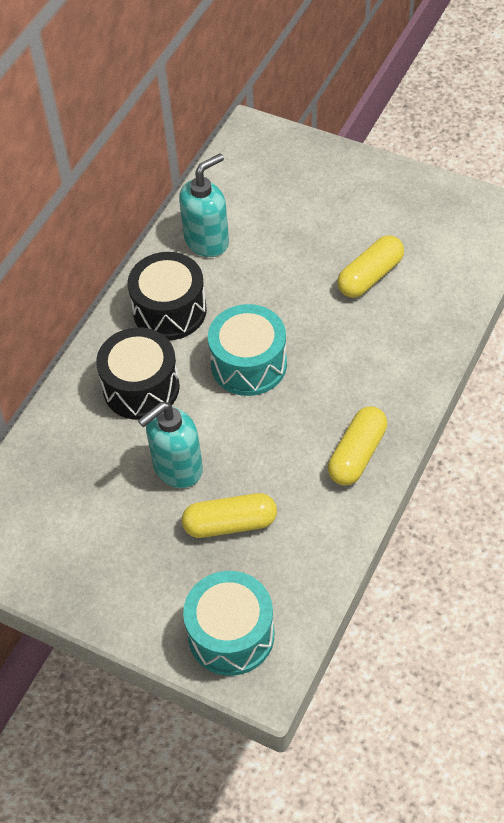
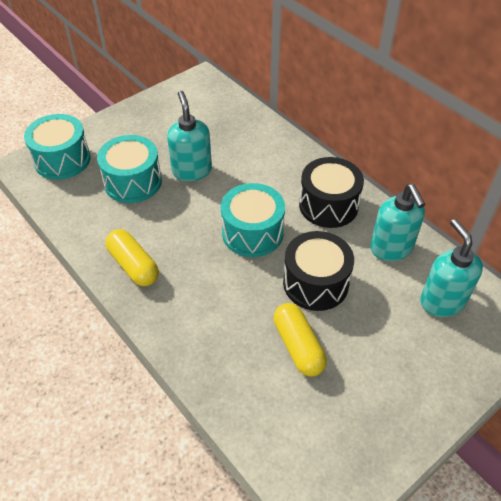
camera: 110 degrees right, 5 degrees down
(141, 387) = (267, 172): black drum -> black drum (315, 283)
(230, 524) = (133, 182): yellow capsule -> turquoise drum
(255, 189) = (442, 301): none -> turquoise soap dispenser

